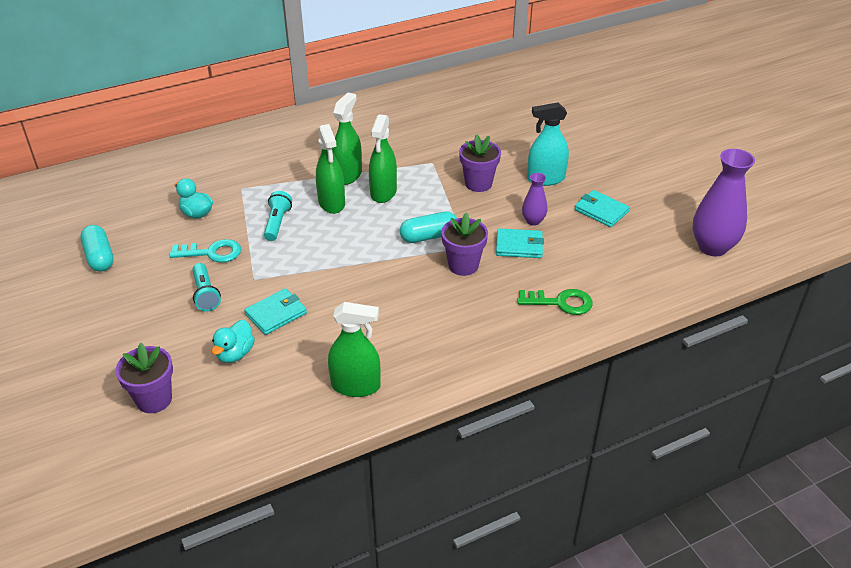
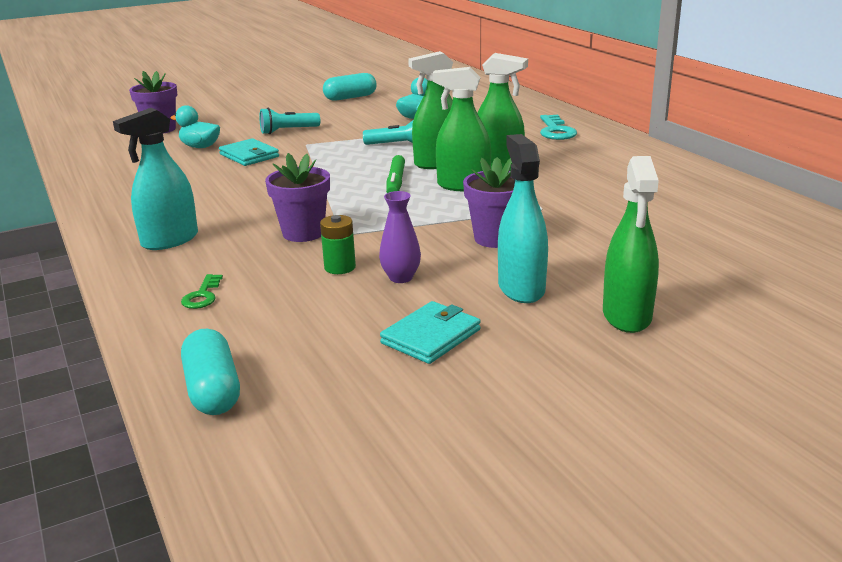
camera: 90 degrees right, 15 degrees down
(212, 253) = (350, 127): turquoise key -> turquoise key (555, 131)
(356, 386) = (125, 191): green spray bottle -> green spray bottle (627, 316)
(369, 224) = (396, 182): none -> green marker
(429, 236) = (368, 212): turquoise capsule -> turquoise capsule (212, 390)
(471, 334) = (170, 240): none -> turquoise spray bottle
(519, 246) = (340, 267): turquoise wallet -> green battery
(560, 302) = (202, 295): green key -> green key, size x0.61
(712, 247) = (305, 461): purple vase -> none

